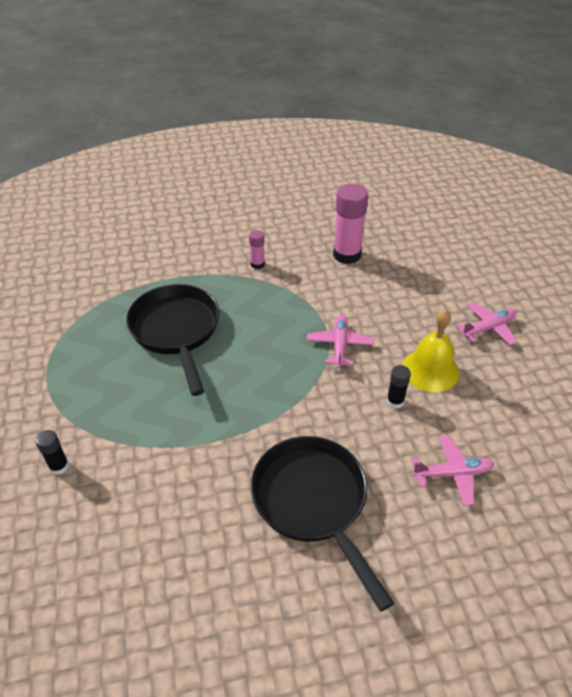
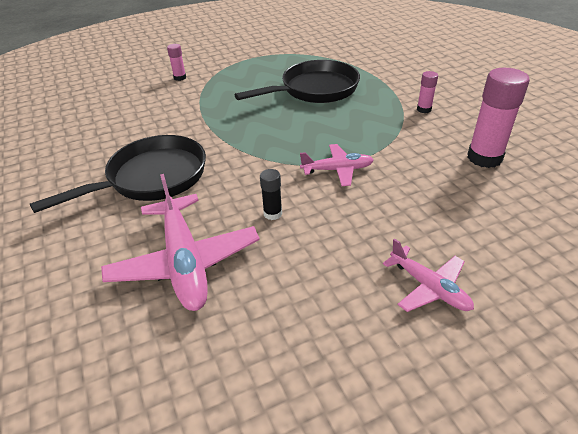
camera: 80 degrees right, 5 degrees down
(59, 466) = (180, 78): black glue stick -> pink glue stick
(430, 370) = (328, 236): yellow bell -> none
(452, 473) = (185, 262): pink plane -> pink plane, size x1.77

